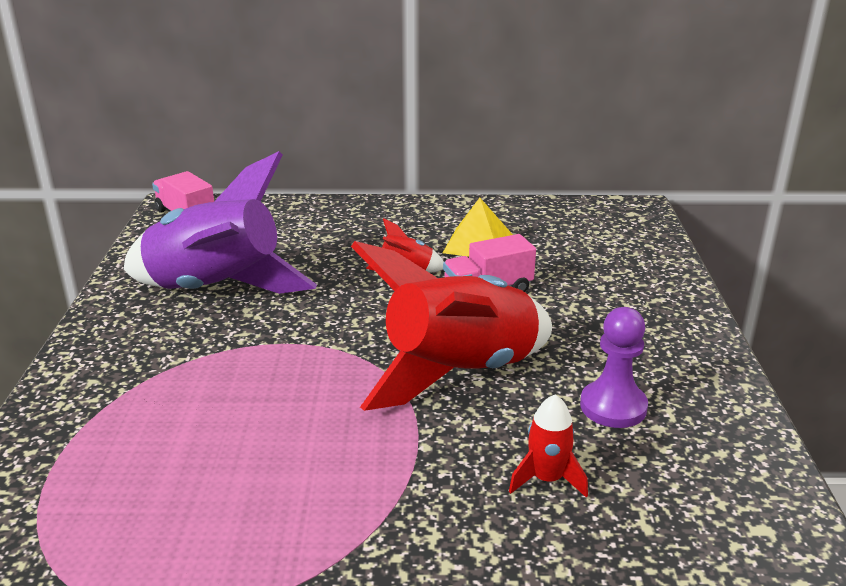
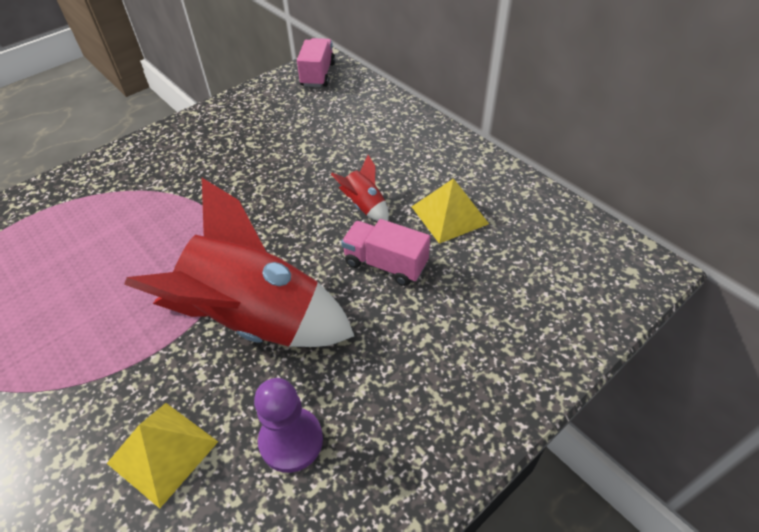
camera: 50 degrees right, 20 degrees up
(216, 290) = (246, 147): purple rocket -> none
(546, 479) = (163, 452): red rocket -> yellow pyramid

